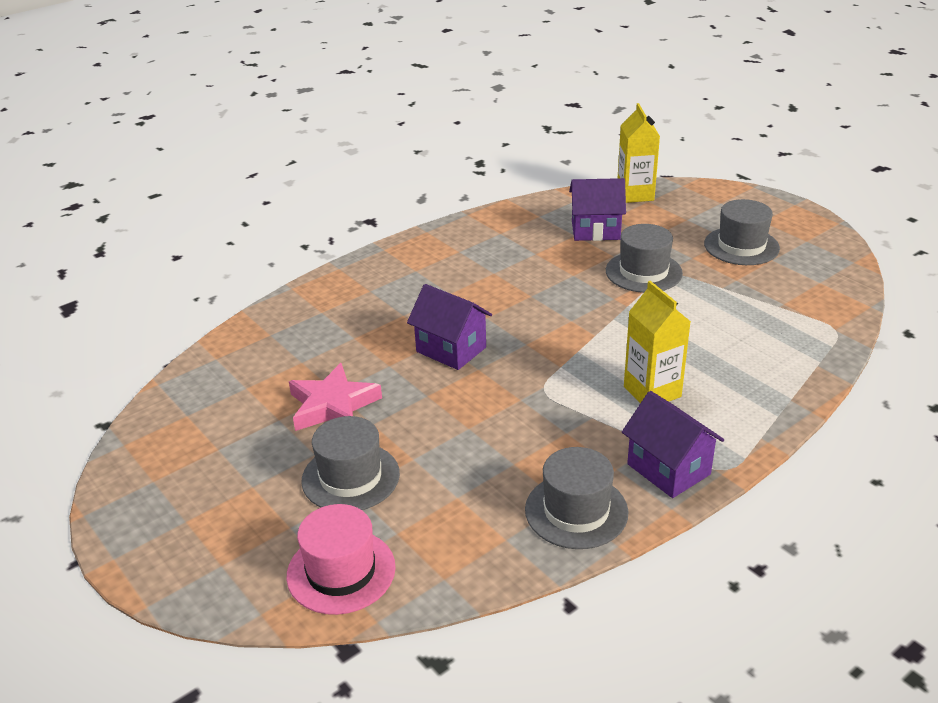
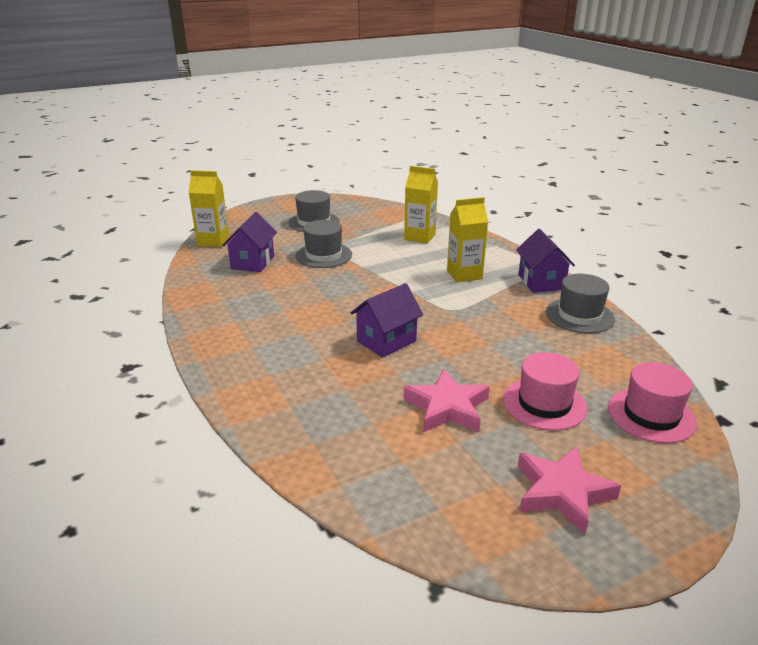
camera: 80 degrees left, 5 degrees down
(205, 492) = (562, 492): none -> pink star
(350, 477) = (544, 403): grey hat -> pink hat
(668, 469) = (541, 282): purple house -> purple house turned 75 degrees counterclockwise
(756, 338) = (419, 237): none -> yellow carton

